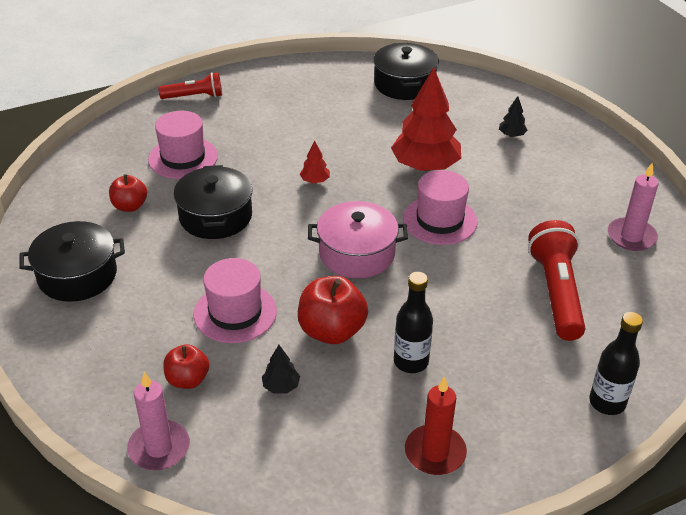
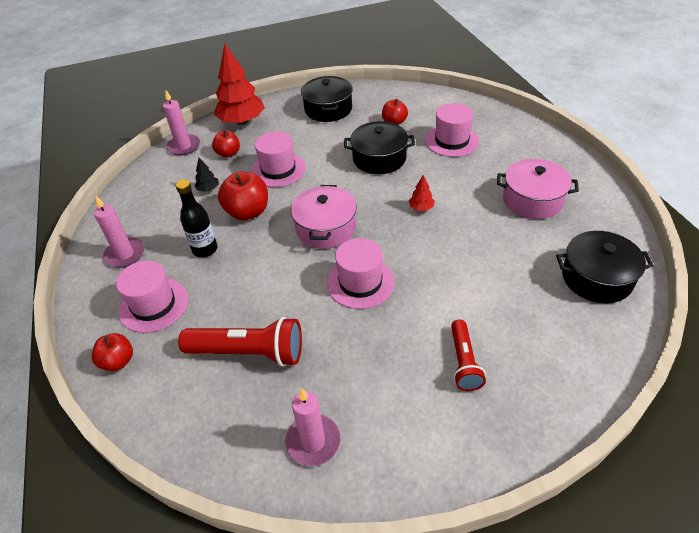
camera: 100 degrees right, 5 degrees up
(194, 96) = (540, 142): red flashlight -> red flashlight (463, 362)
(298, 108) = (532, 200): none -> pink pot
(425, 166) = (443, 280): red tree -> red tree (242, 121)
(435, 452) = (125, 254): red candle -> pink candle
(511, 135) = (505, 362): black tree -> none
(516, 392) = (153, 305): none -> pink hat
(607, 402) = (118, 361): black bottle -> red apple

